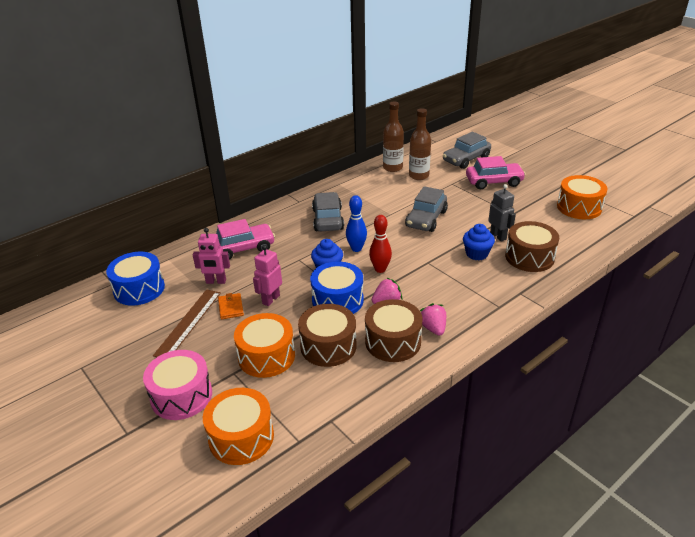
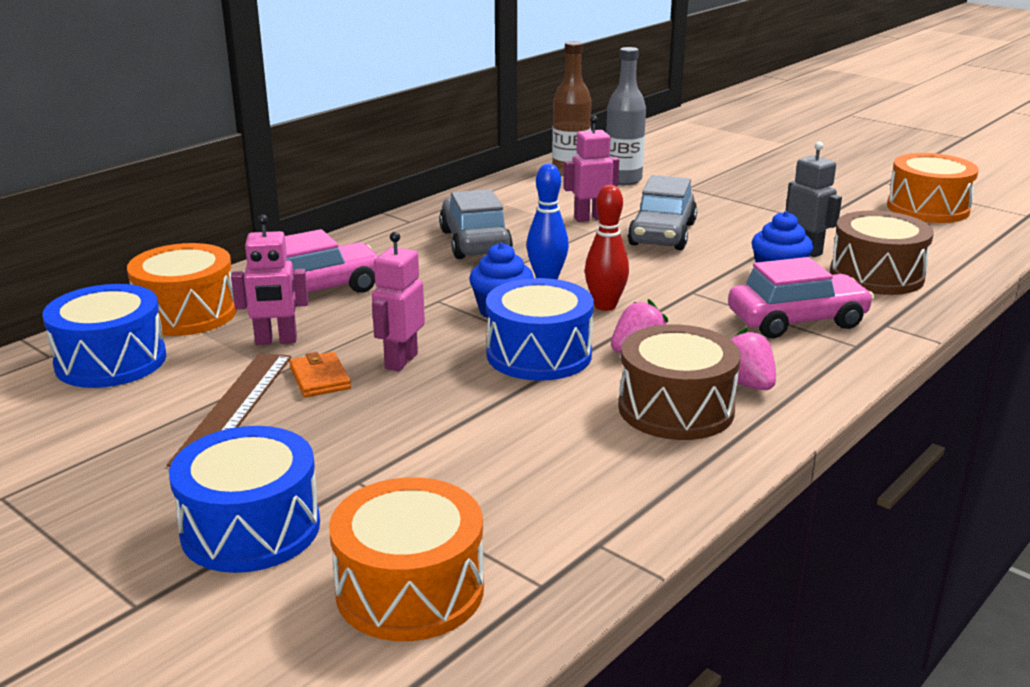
camera: 10 degrees left, 10 degrees down
(181, 396) = (251, 528): pink drum -> blue drum
(266, 356) = (421, 449): orange drum -> orange drum (187, 313)
(328, 346) = (547, 424): brown drum -> none
(392, 204) = (590, 218): none -> pink robot
(418, 176) = (623, 180): brown bottle -> grey bottle
(466, 159) = (699, 157): grey car -> none
(494, 182) = (762, 183): pink car -> pink car (797, 320)

